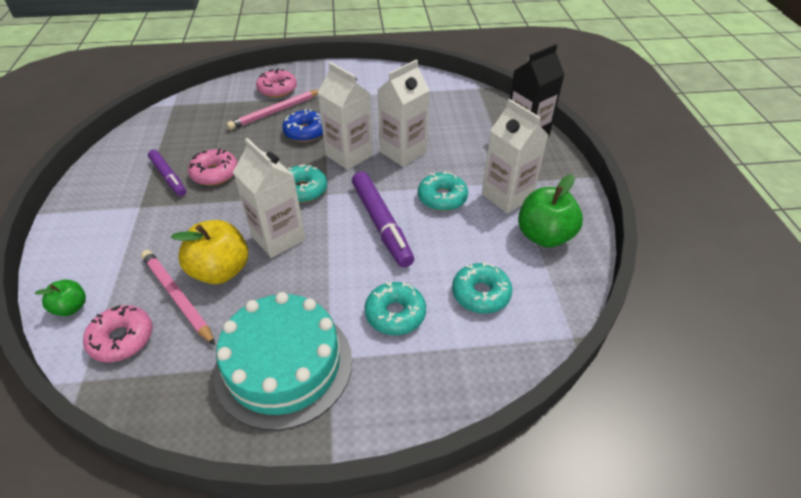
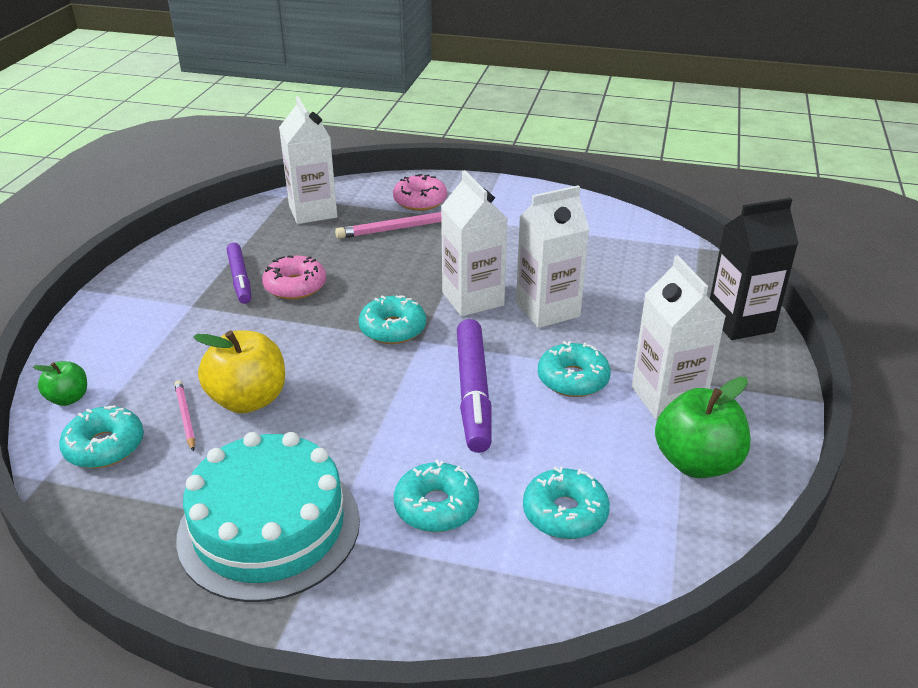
camera: 20 degrees right, 10 degrees down
(122, 339) = (105, 446): pink donut -> turquoise donut
(177, 297) = (185, 417): pink pencil -> pink pencil, size x0.56
(278, 238) = (334, 378): white carton -> white carton (313, 211)
(305, 132) = (430, 259): blue donut -> none

